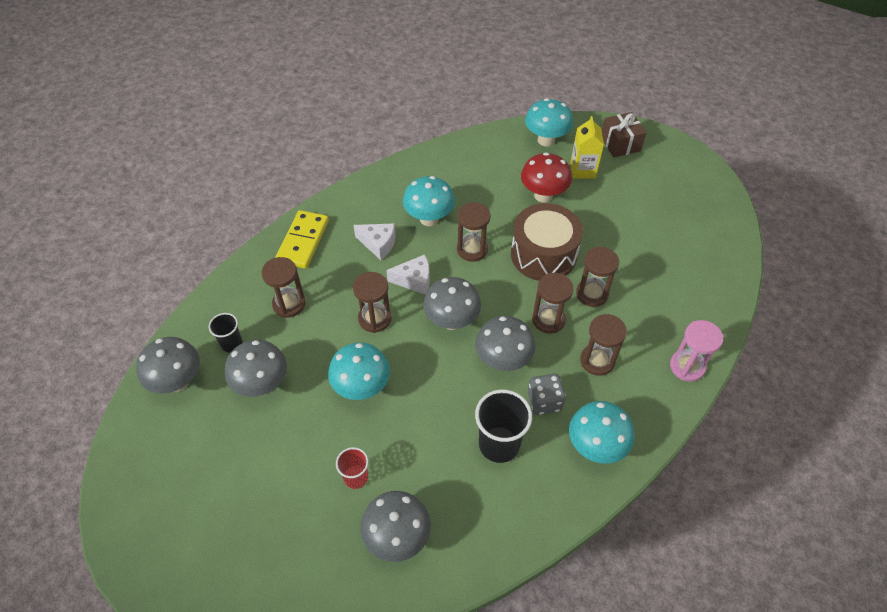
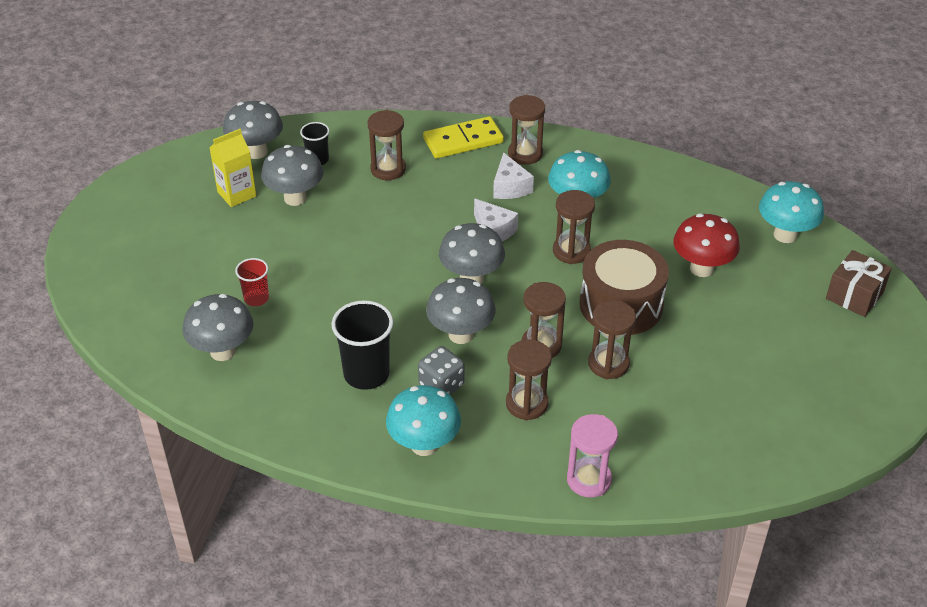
camera: 55 degrees right, 10 degrees down
(362, 387) = (345, 257): turquoise mushroom -> none
(375, 319) = (424, 228): brown hourglass -> brown hourglass (525, 154)
(582, 170) = (775, 283): yellow carton -> yellow carton (237, 194)

